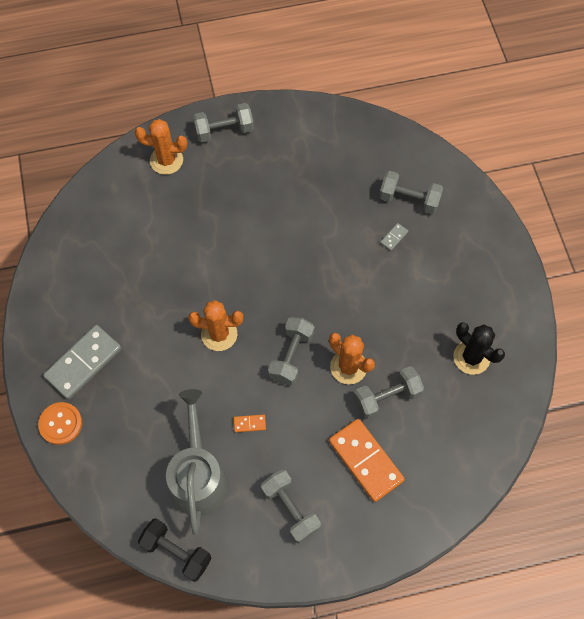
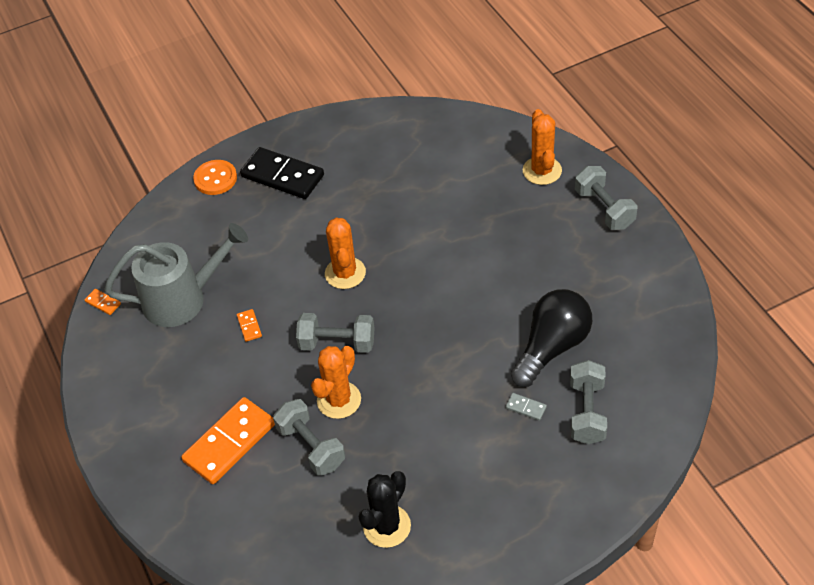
camera: 80 degrees right, 15 degrees down
(83, 363) = (282, 176): grey domino -> black domino
(176, 552) = (103, 303): black dumbbell -> orange domino
(290, 509) = (162, 386): grey dumbbell -> none
(345, 205) = (552, 347): none -> black light bulb

